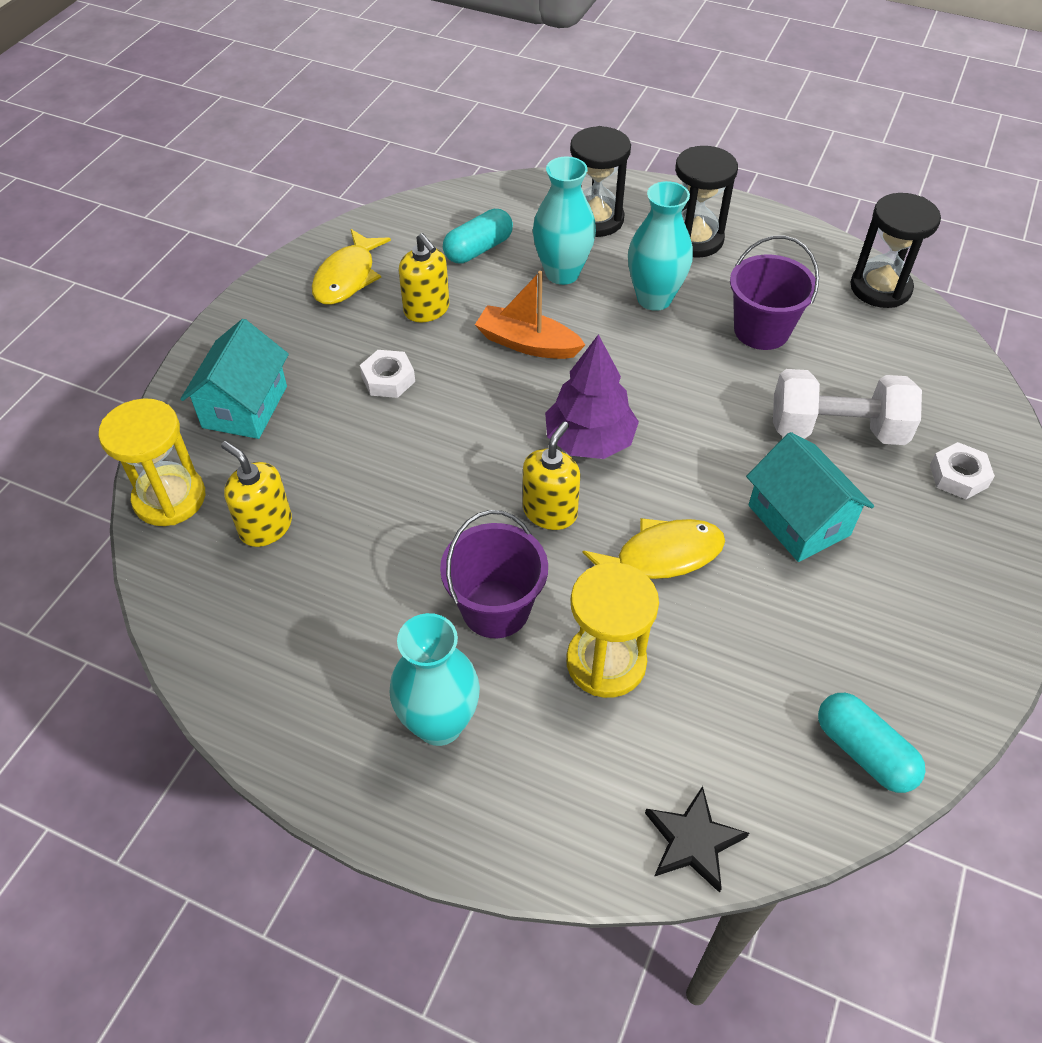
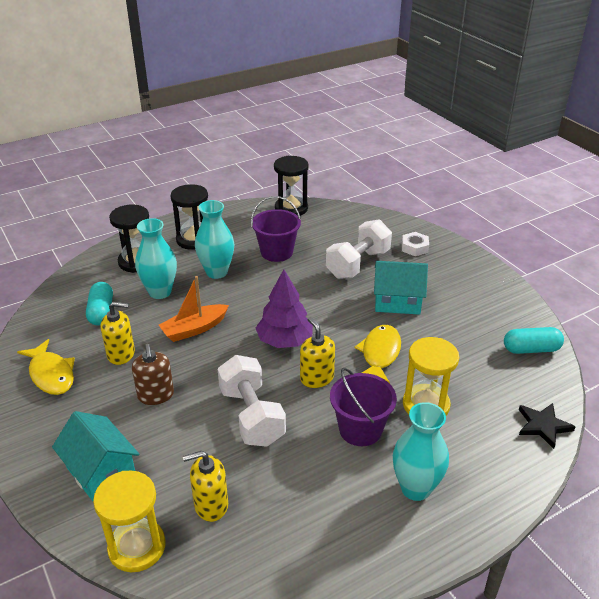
camera: 55 degrees left, 15 degrees down
(388, 379) = (156, 395): white nut -> brown soap dispenser
(428, 484) = (251, 416): none -> white dumbbell

